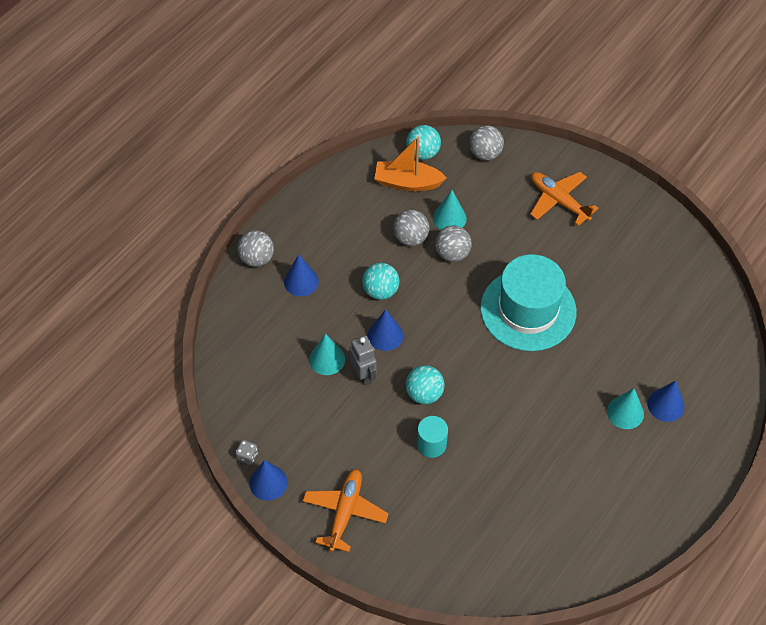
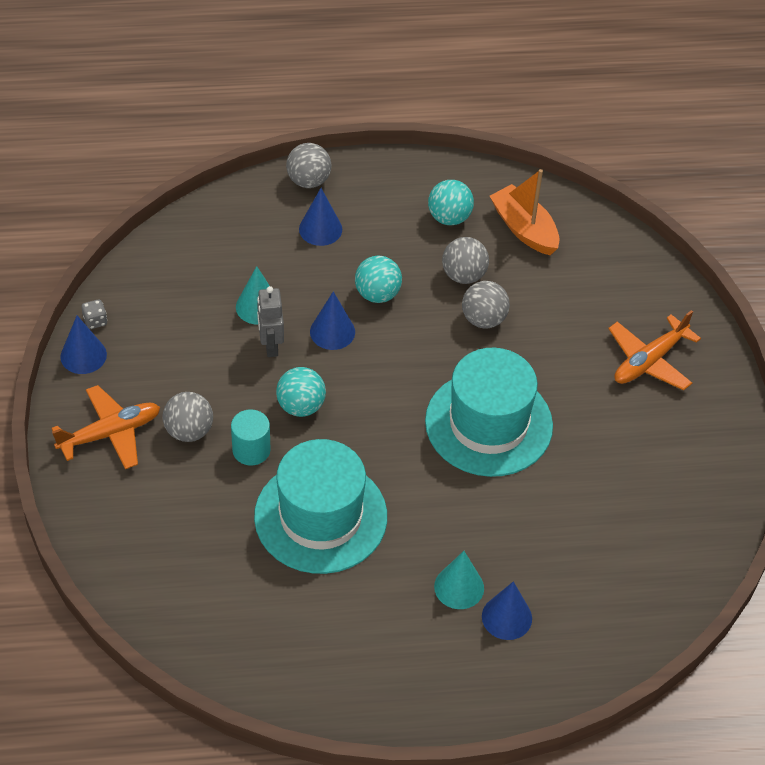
camera: 45 degrees right, 5 degrees down
(363, 375) = (270, 345): grey robot -> grey robot turned 150 degrees clockwise
(423, 153) = (573, 216): turquoise ball -> turquoise ball (449, 217)
(449, 218) = (522, 288): turquoise cone -> none
(485, 153) = (633, 264): grey ball -> grey ball (189, 431)
(513, 444) = (320, 516): none -> turquoise hat
(558, 201) = (649, 361): orange plane -> orange plane turned 135 degrees counterclockwise

